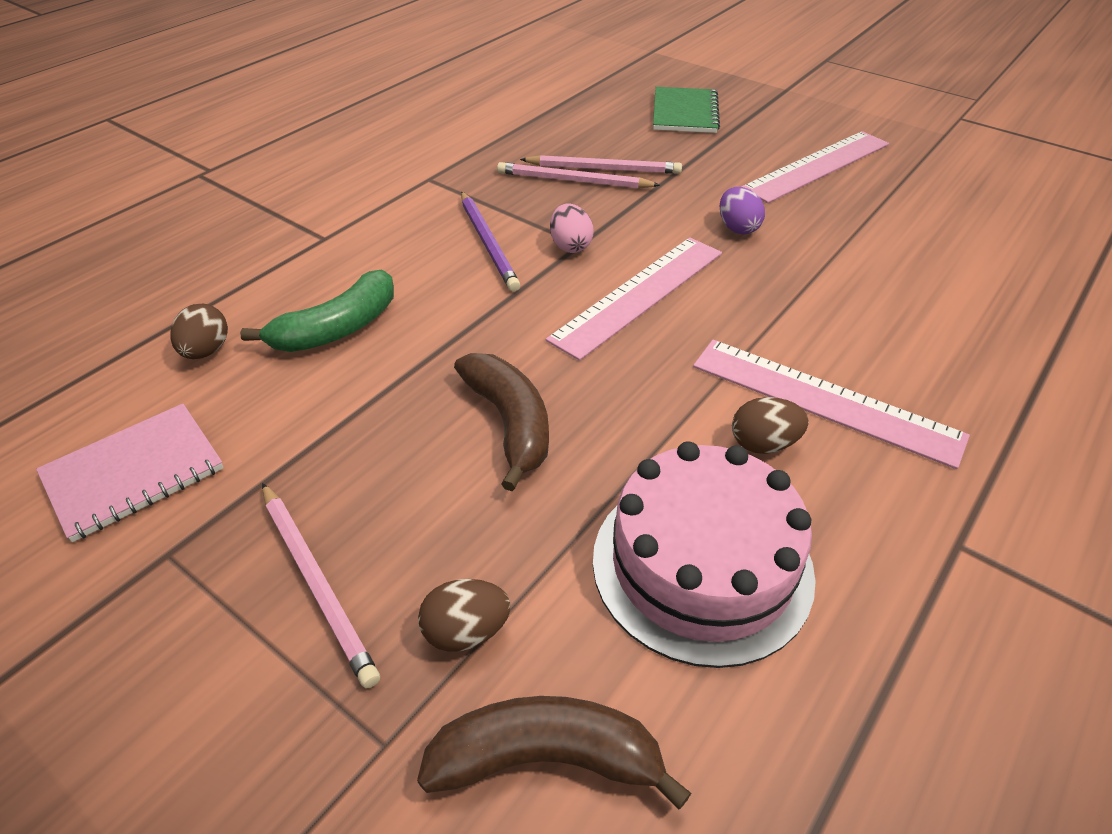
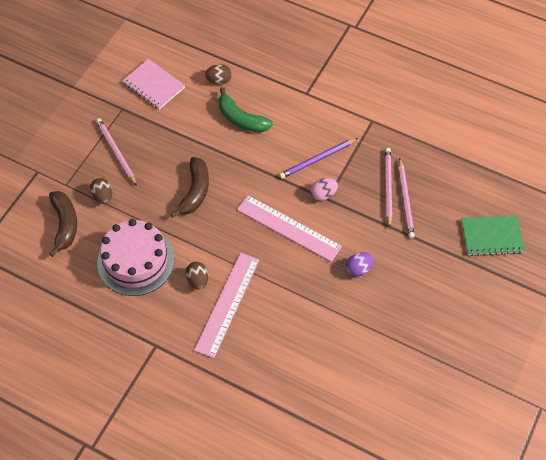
camera: 80 degrees right, 15 degrees up
(317, 582) = (116, 152): pink pencil -> pink pencil turned 105 degrees clockwise
(510, 423) = (195, 191): brown banana -> brown banana turned 45 degrees counterclockwise
(817, 166) = (441, 311): pink ruler -> none

